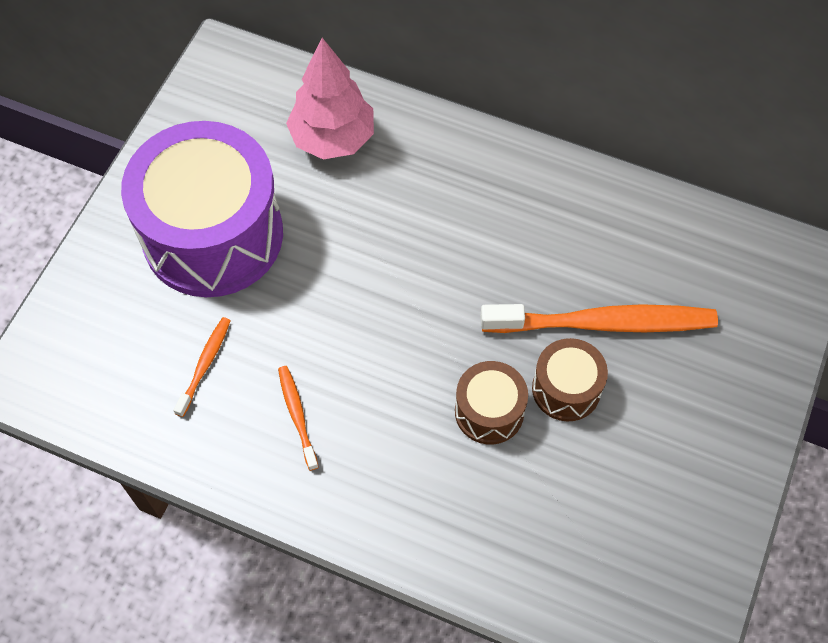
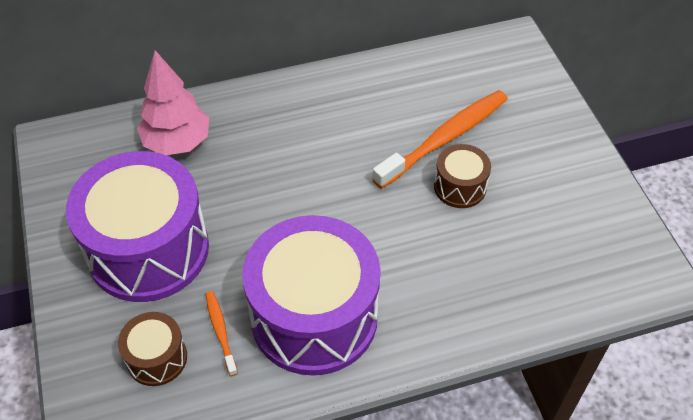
camera: 40 degrees left, 10 degrees down
(297, 415) = (314, 317): orange toothbrush -> purple drum
(489, 411) = (429, 229): brown drum -> brown drum (157, 358)

